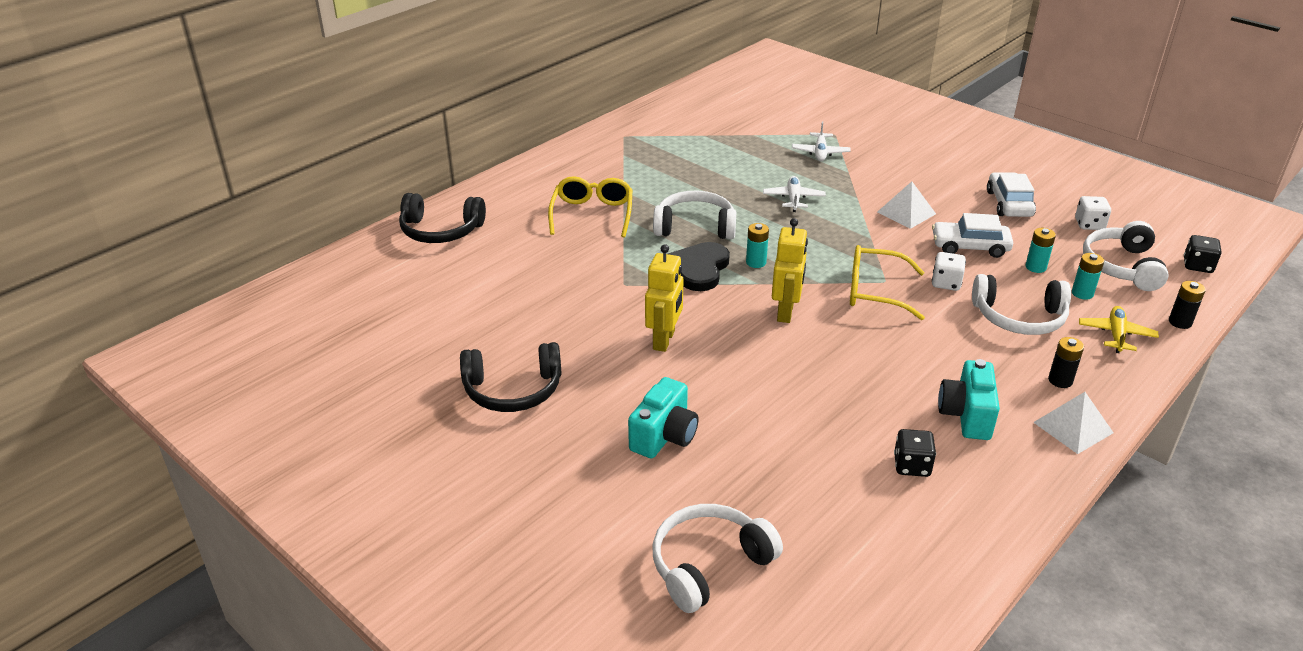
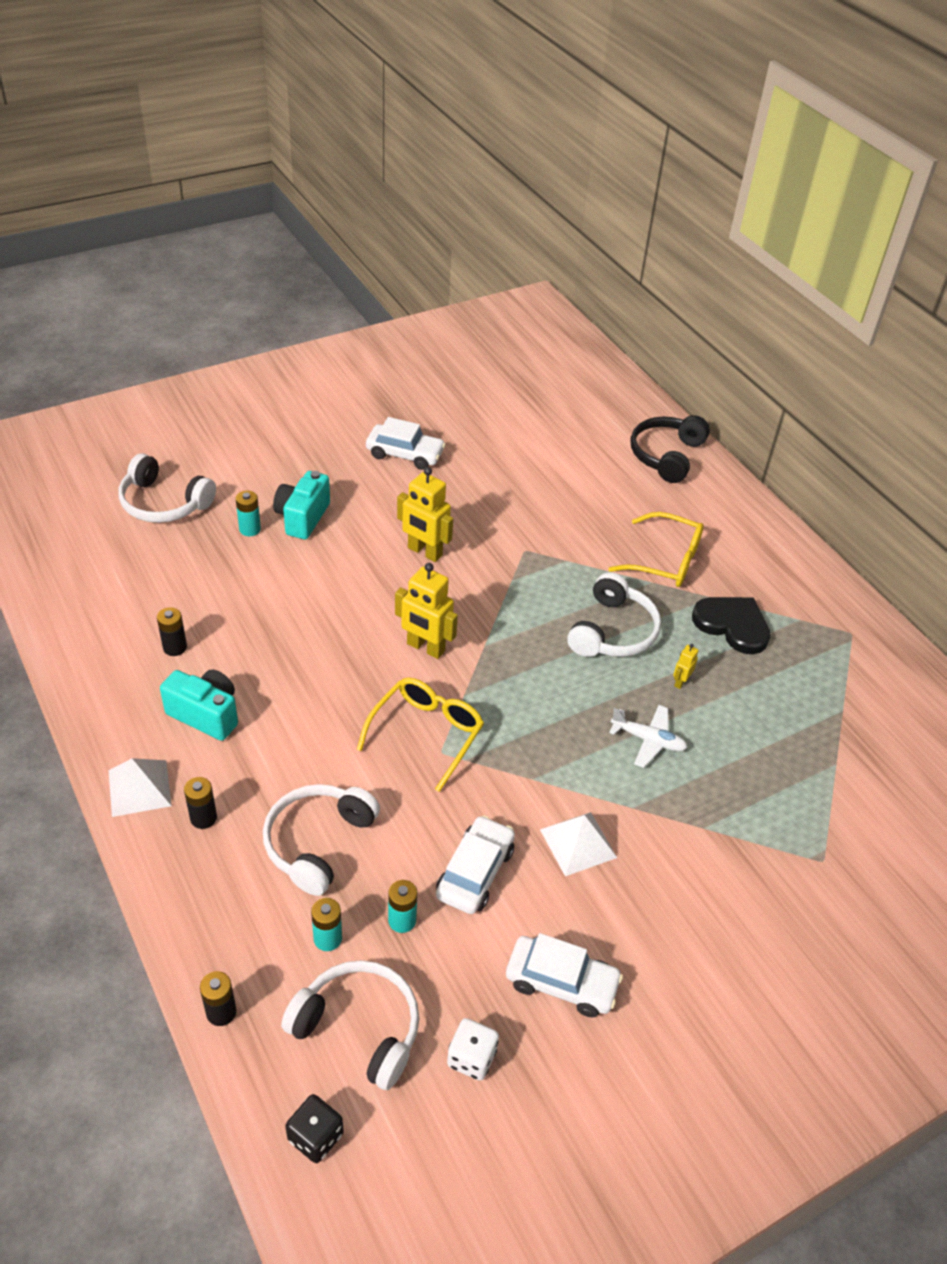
camera: 105 degrees right, 10 degrees up
(513, 390) = (405, 454): black headphones -> white car
(664, 436) = (302, 518): turquoise camera -> turquoise camera turned 60 degrees clockwise
(699, 269) = (529, 609): black heart -> black heart (732, 625)
(709, 564) = (164, 503): white headphones -> white headphones turned 135 degrees clockwise
(726, 193) = (680, 682): none -> yellow robot
(756, 262) = (523, 657): turquoise battery -> turquoise battery (250, 529)
(820, 152) = (767, 818): white plane -> none
(911, 466) = (175, 647): black dice -> black battery
(946, 283) = (412, 807): white dice -> none
(1116, 335) = (239, 922): yellow plane -> none

